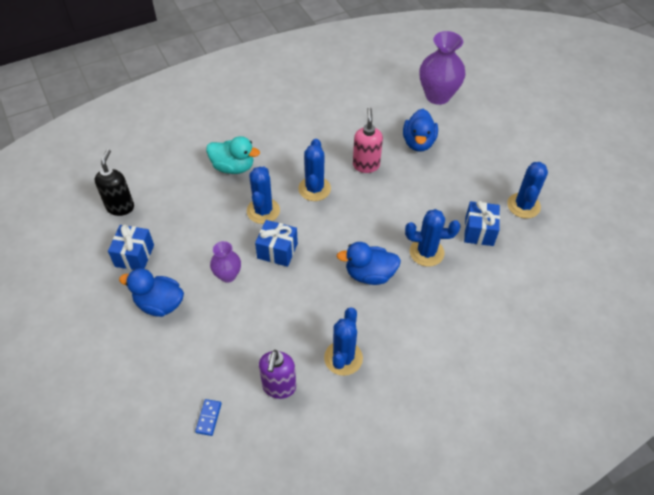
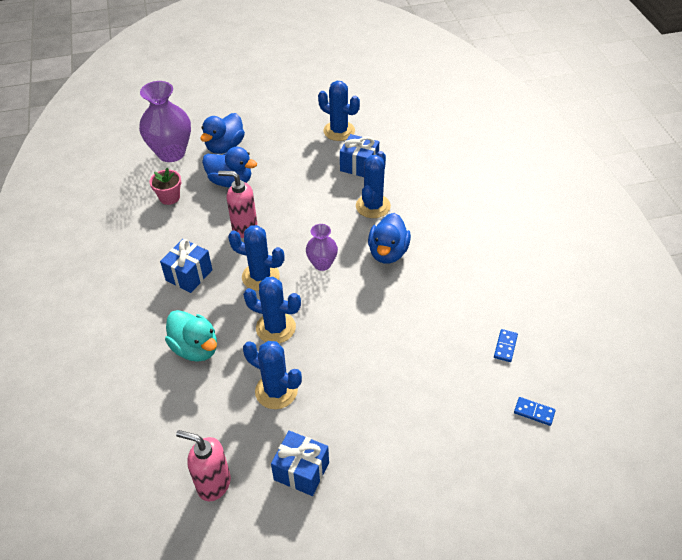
camera: 75 degrees left, 5 degrees down
(120, 207) = (213, 484): black soap dispenser -> pink soap dispenser
(159, 304) = (381, 447): blue duck -> blue duck (225, 147)
(227, 275) = (358, 374): purple vase -> purple vase (322, 264)
(233, 167) = (195, 348): turquoise duck -> turquoise duck turned 105 degrees clockwise
(277, 251) = (337, 323): blue gift -> blue gift (189, 275)
(279, 387) = (505, 346): purple soap dispenser -> blue domino
(343, 358) = (480, 290): blue cactus -> blue cactus (276, 391)
(384, 109) = (169, 197): none -> pink flower pot

